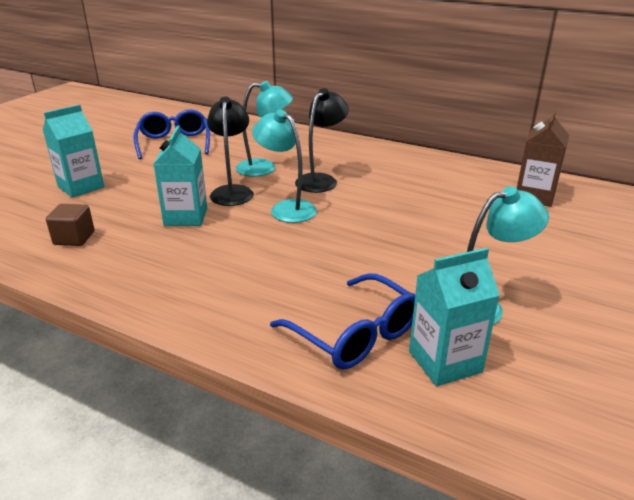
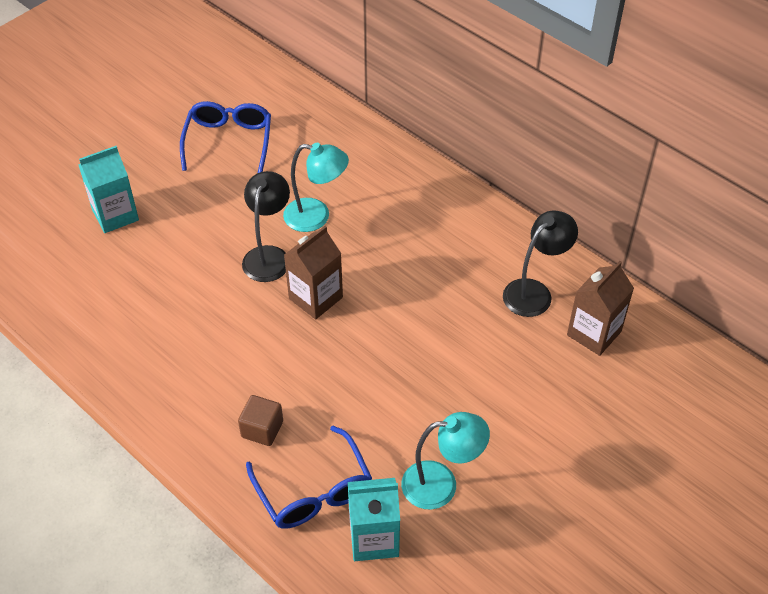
camera: 15 degrees right, 20 degrees up
(74, 238) = (100, 304): brown cube -> brown cube (262, 429)
(186, 217) = (211, 291): turquoise carton -> none
(286, 208) = (315, 298): turquoise lamp -> brown carton
(321, 180) = (370, 253): black lamp -> black lamp (534, 292)

